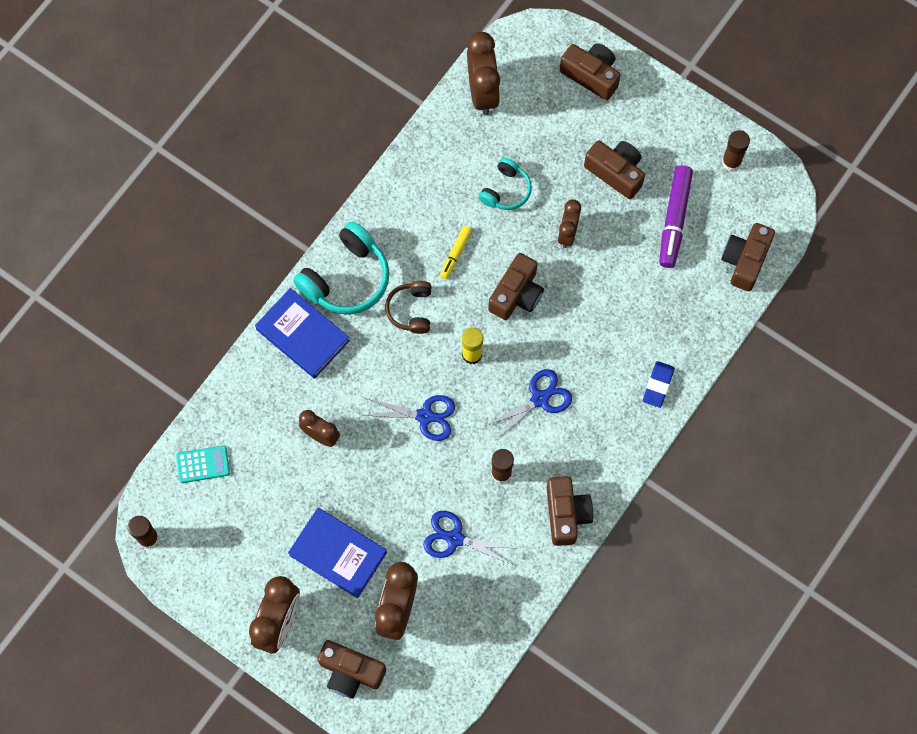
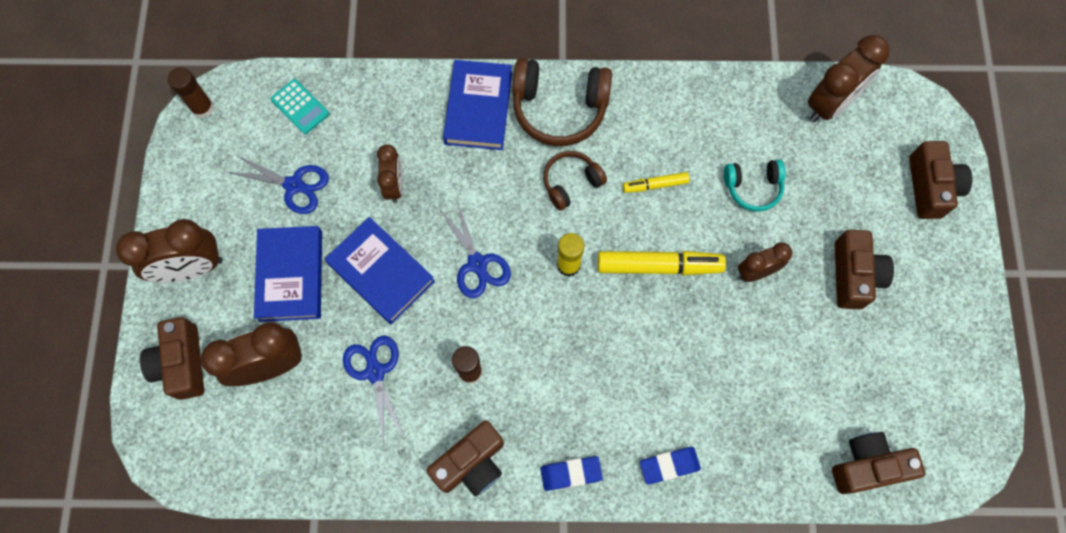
camera: 55 degrees right, 0 degrees up
(346, 278) = (559, 108): turquoise headphones -> brown headphones
(382, 488) = (381, 272): none -> blue book
(516, 294) = (658, 266): brown camera -> yellow marker
(540, 398) = (571, 358): blue scissors -> blue scissors (294, 185)
(619, 453) = (571, 473): none -> blue eraser
(674, 219) = (853, 364): purple marker -> none
(731, 162) = (959, 380): brown glue stick -> none

